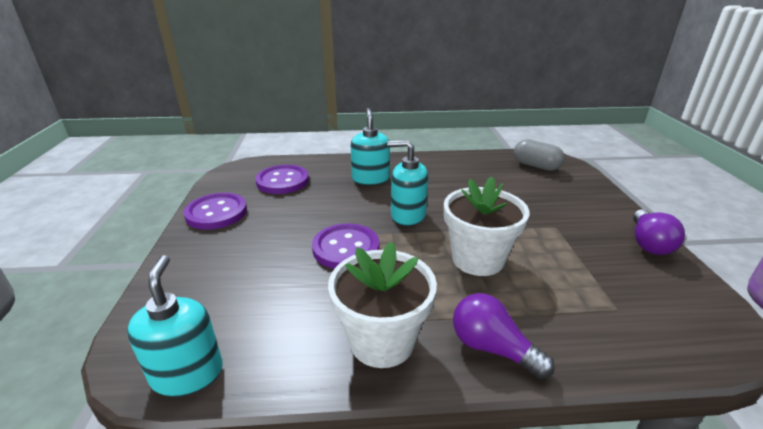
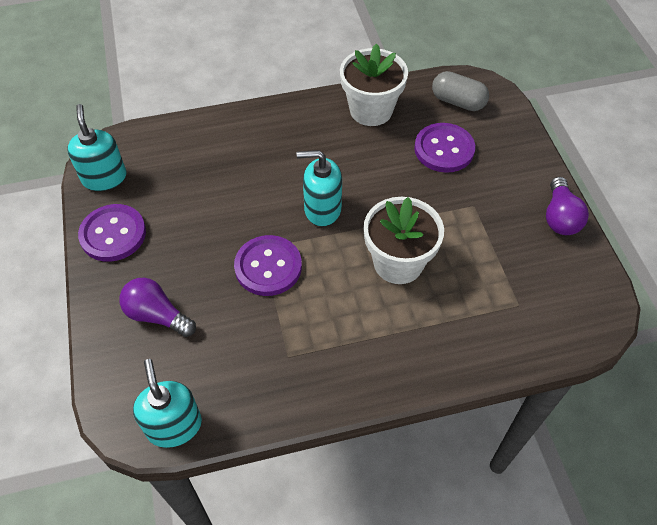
camera: 10 degrees left, 25 degrees up
(282, 181) = (168, 169): purple button -> purple button (444, 149)
(370, 179) = (270, 152): turquoise soap dispenser -> turquoise soap dispenser (104, 178)
(382, 341) = (324, 369): white flower pot -> white flower pot (371, 110)
(492, 348) = (414, 362): purple light bulb -> purple light bulb (157, 315)

